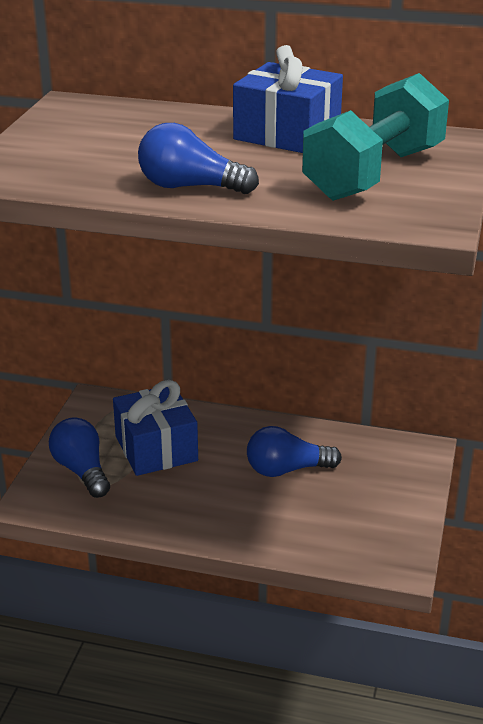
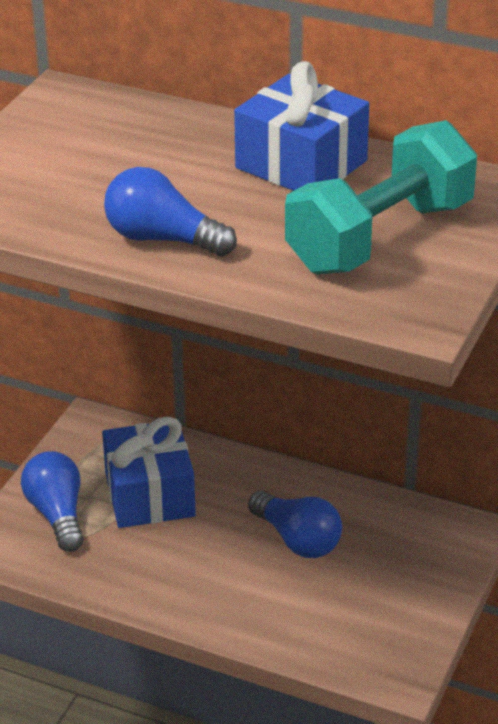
camera: 10 degrees right, 5 degrees up
(287, 470) = (297, 540): blue light bulb -> blue light bulb turned 135 degrees counterclockwise

